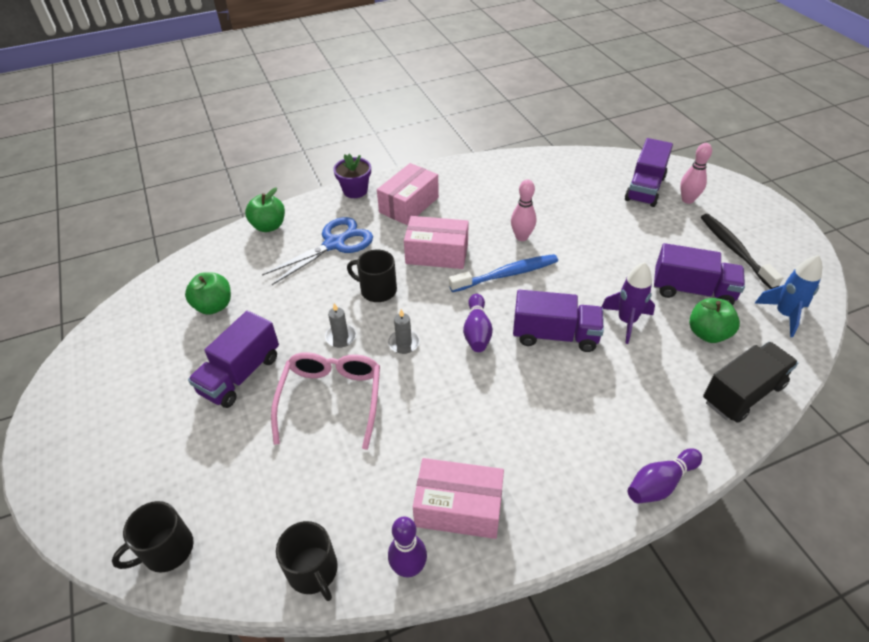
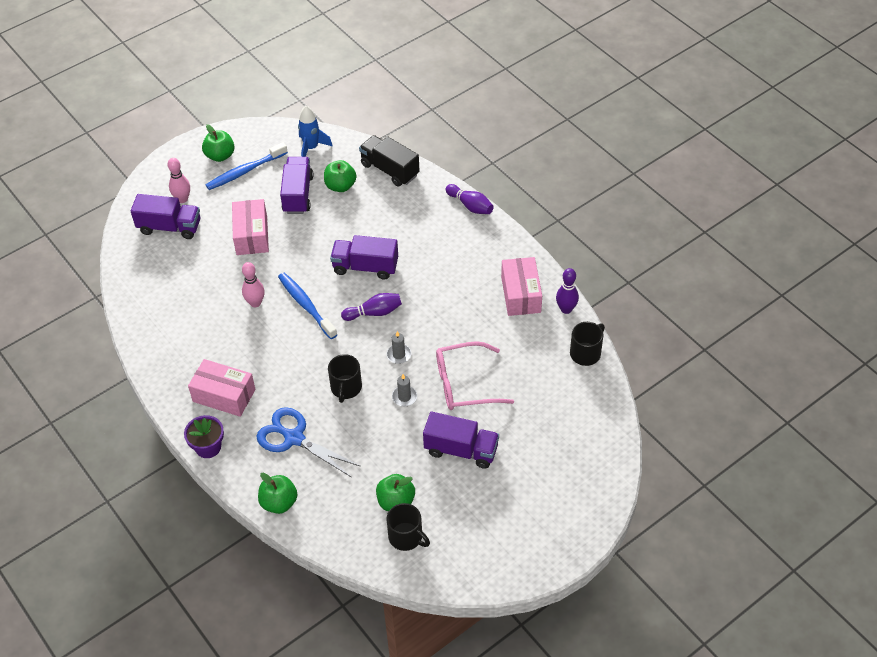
camera: 105 degrees left, 5 degrees up
(166, 550) = (604, 432): black mug -> black mug (406, 537)
(437, 254) = (290, 357): pink box -> pink box (252, 235)
(555, 335) = (365, 267): purple truck -> purple truck turned 75 degrees counterclockwise
(626, 321) = (340, 229): purple rocket -> none
(735, 250) = (245, 171): black toothbrush -> blue toothbrush
(762, 233) = (220, 156): none -> green apple

